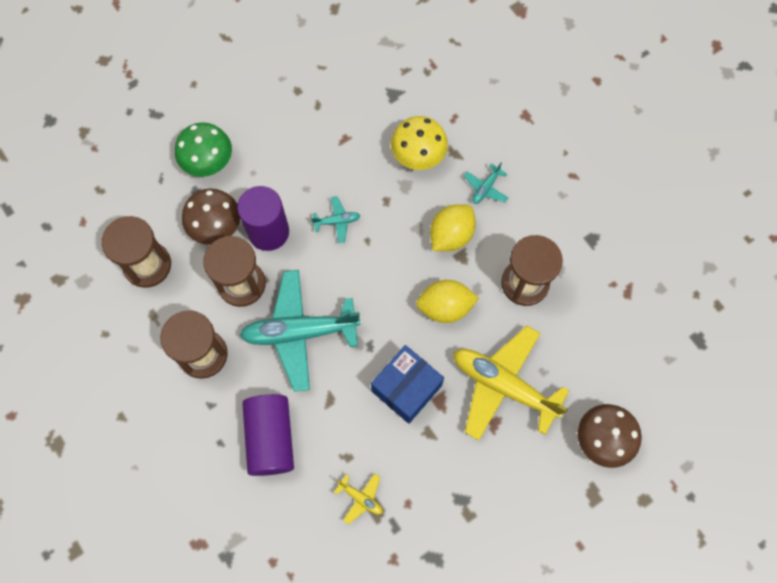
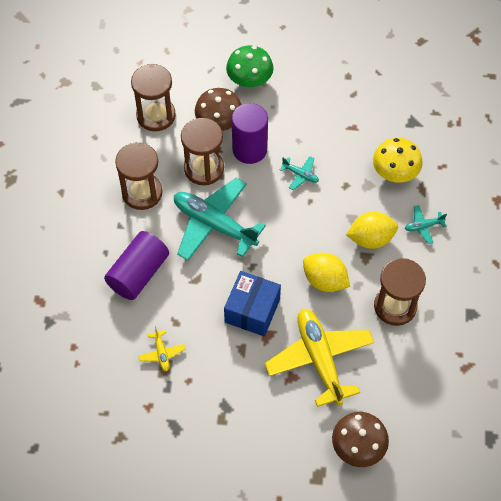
camera: 40 degrees right, 10 degrees down
(406, 388) = (252, 310): blue box -> blue box turned 60 degrees counterclockwise

